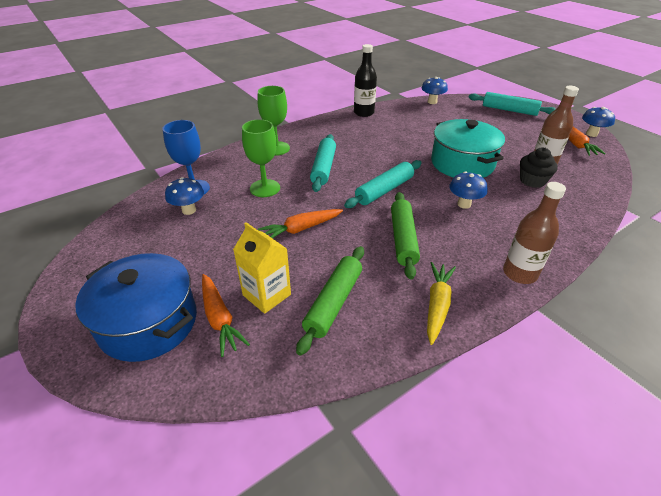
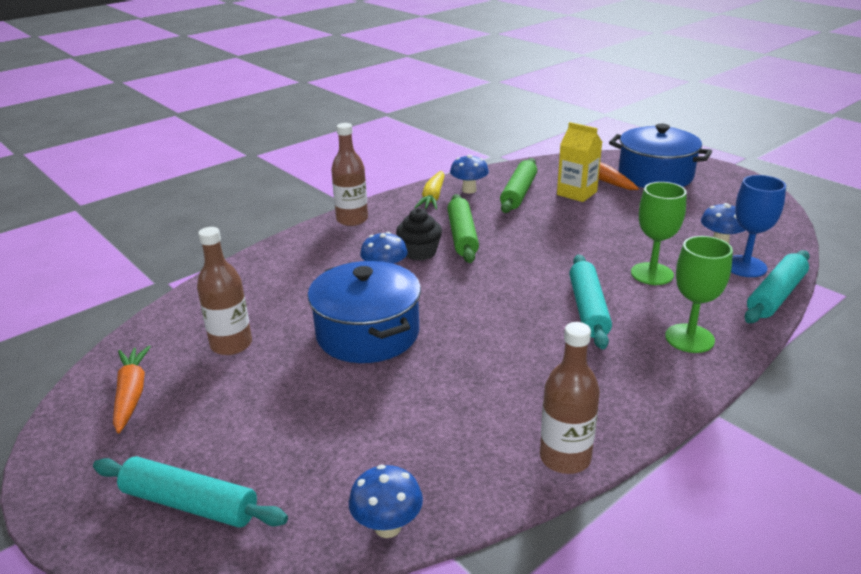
camera: 175 degrees right, 10 degrees down
(301, 229) = (576, 236): orange carrot -> none
(364, 113) = (565, 458): black bottle -> brown bottle
(384, 190) = (489, 283): turquoise rolling pin -> turquoise rolling pin (775, 295)
(462, 163) = (368, 333): turquoise pot -> blue pot
(532, 181) = (272, 312): black cupcake -> black cupcake (419, 252)
(591, 134) = (68, 426): blue mushroom -> blue mushroom (469, 190)

